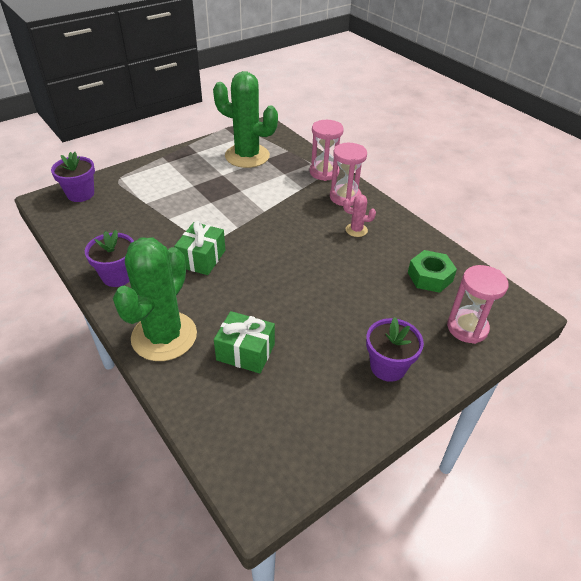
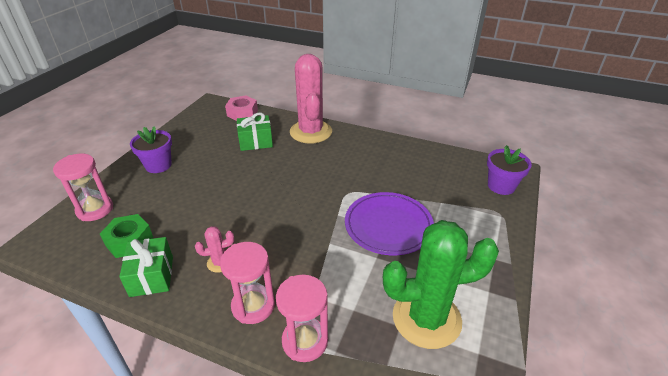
camera: 150 degrees right, 5 degrees down
(117, 276) = (379, 147): purple flower pot -> none
(164, 336) = (311, 132): green cactus -> pink cactus
(202, 258) = (338, 178): green gift -> green gift (152, 276)
(208, 204) = (388, 226): none -> purple plate
(222, 432) = (242, 113): none -> pink nut

